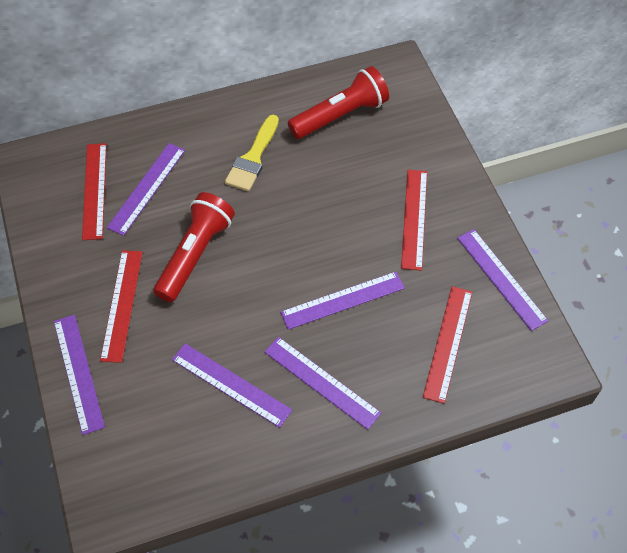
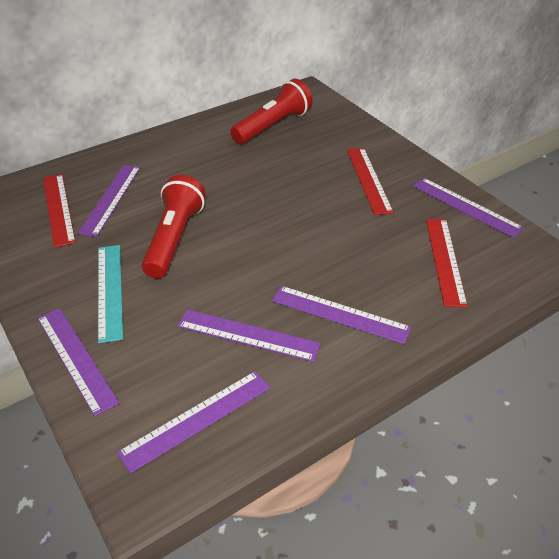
camera: 15 degrees left, 15 degrees down
(122, 305) = (110, 291): red ruler -> turquoise ruler
(253, 158) = (206, 163): yellow brush -> none
(343, 300) = (331, 247): purple ruler -> purple ruler (197, 419)

